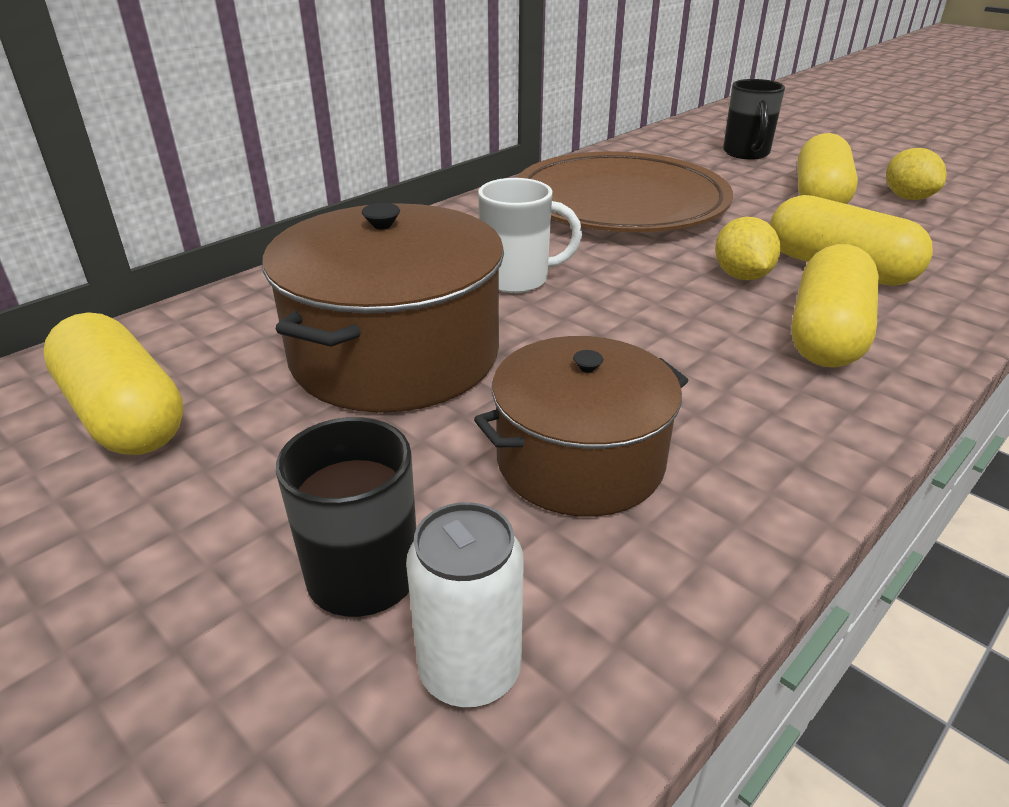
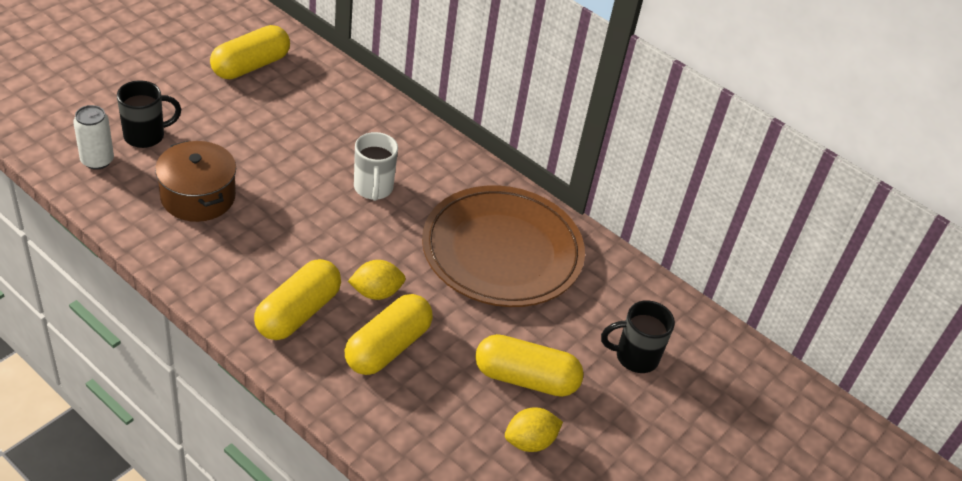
camera: 80 degrees right, 10 degrees up
(395, 355) = (291, 141): brown pot -> none
(826, 334) = (298, 312): yellow capsule -> yellow capsule turned 75 degrees counterclockwise

